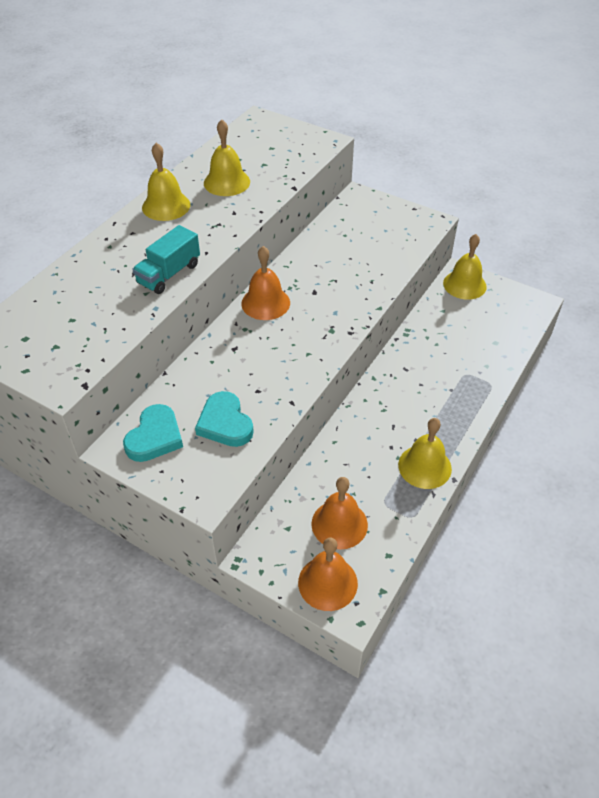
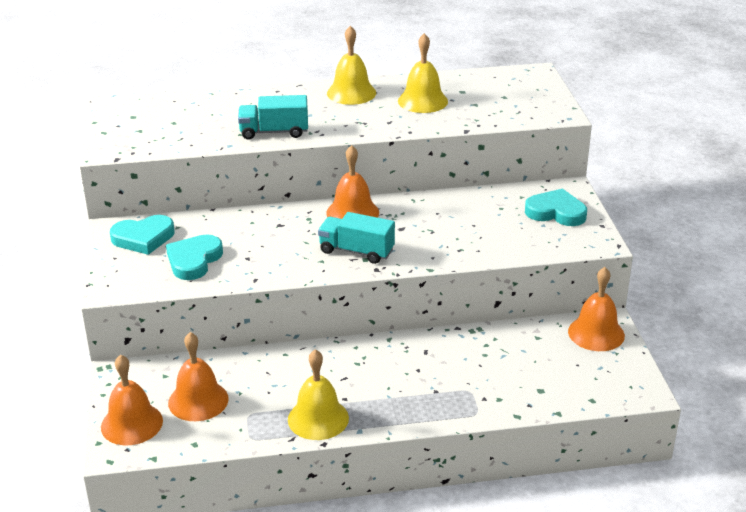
camera: 50 degrees right, 15 degrees down
(317, 329) = (356, 251): none -> turquoise truck
(378, 216) = (556, 212): none -> turquoise heart
(464, 284) = (596, 333): yellow bell -> orange bell

